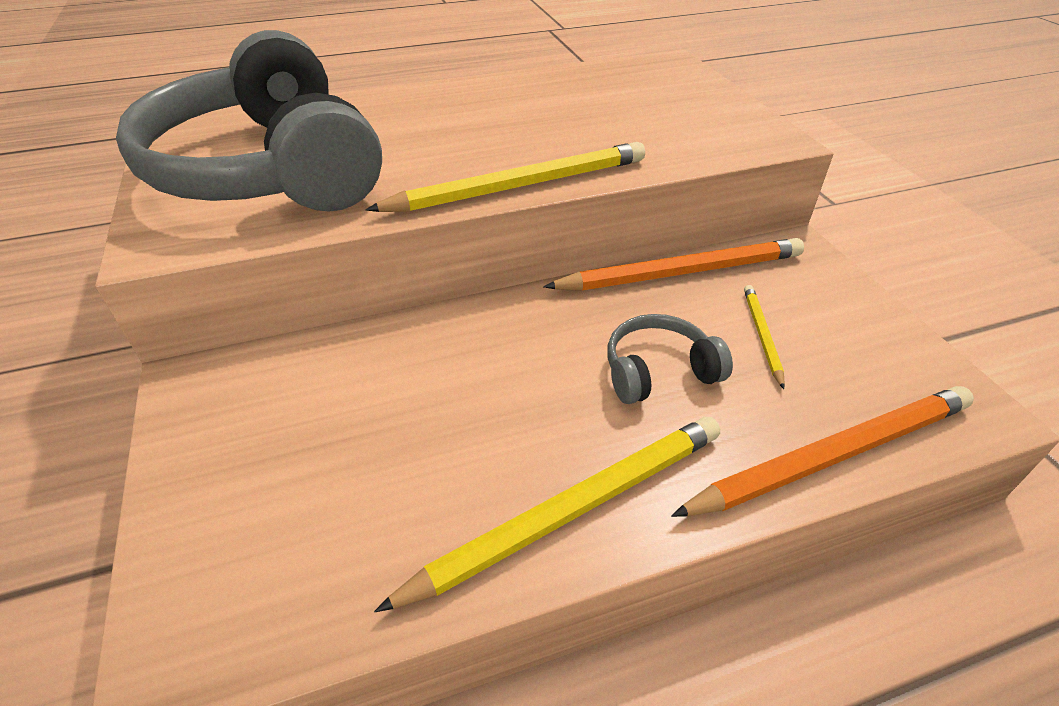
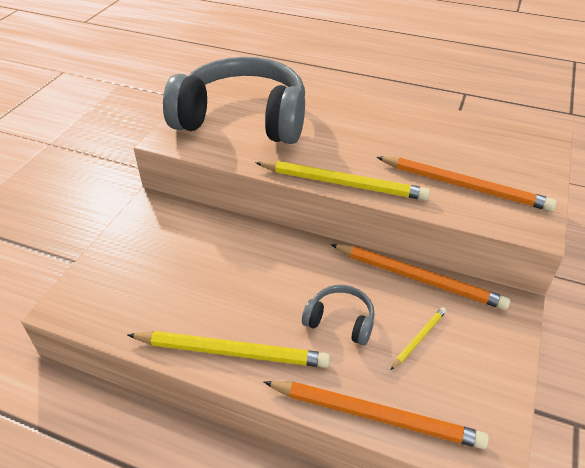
camera: 40 degrees right, 0 degrees up
(270, 169) = (243, 119): grey headphones -> grey headphones turned 90 degrees clockwise
(658, 131) = (464, 186): none -> orange pencil

